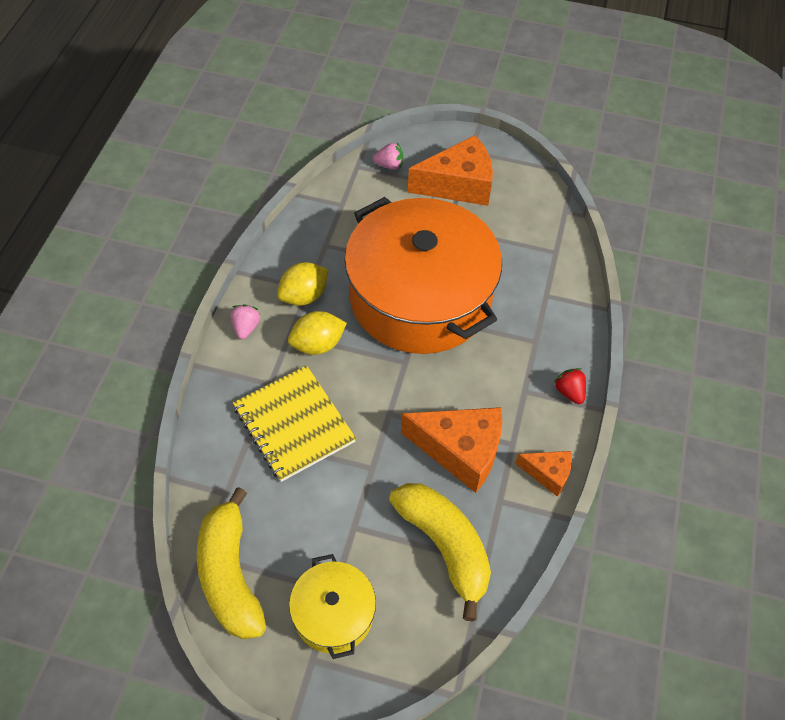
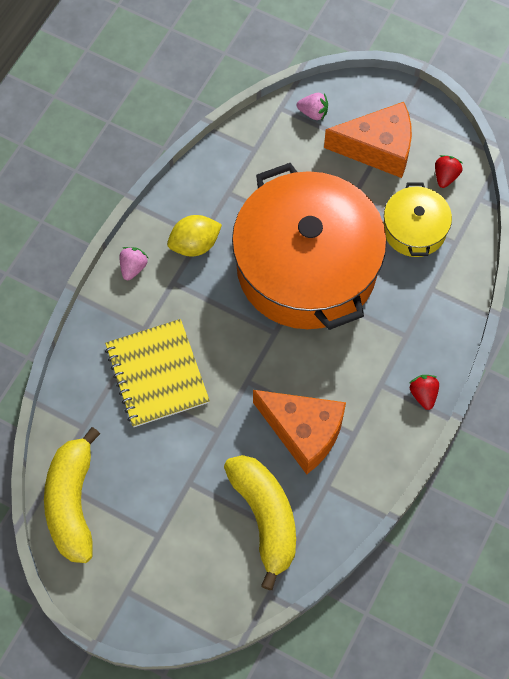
camera: 15 degrees right, 10 degrees up
(317, 344) = (196, 298): yellow lemon -> none
(333, 614) = (153, 556): yellow pot -> yellow pot (414, 229)
(528, 198) = (445, 176): none -> red strawberry
(548, 474) = (378, 470): orange cheese -> none

